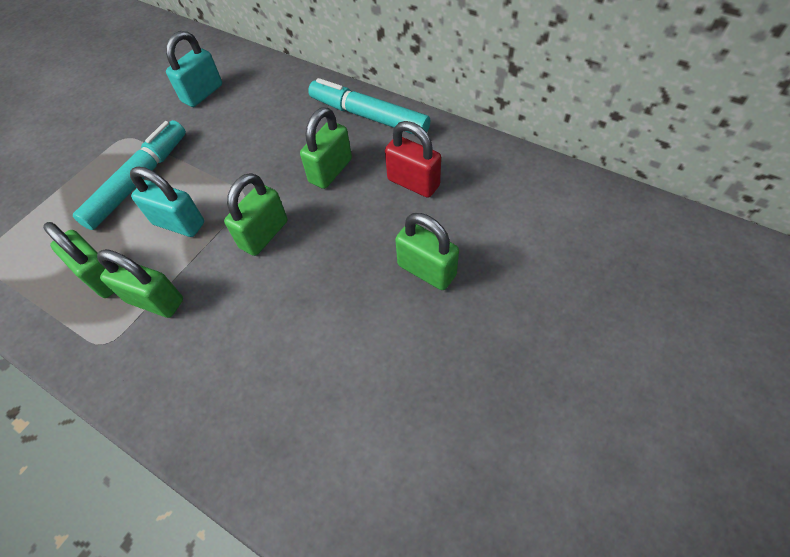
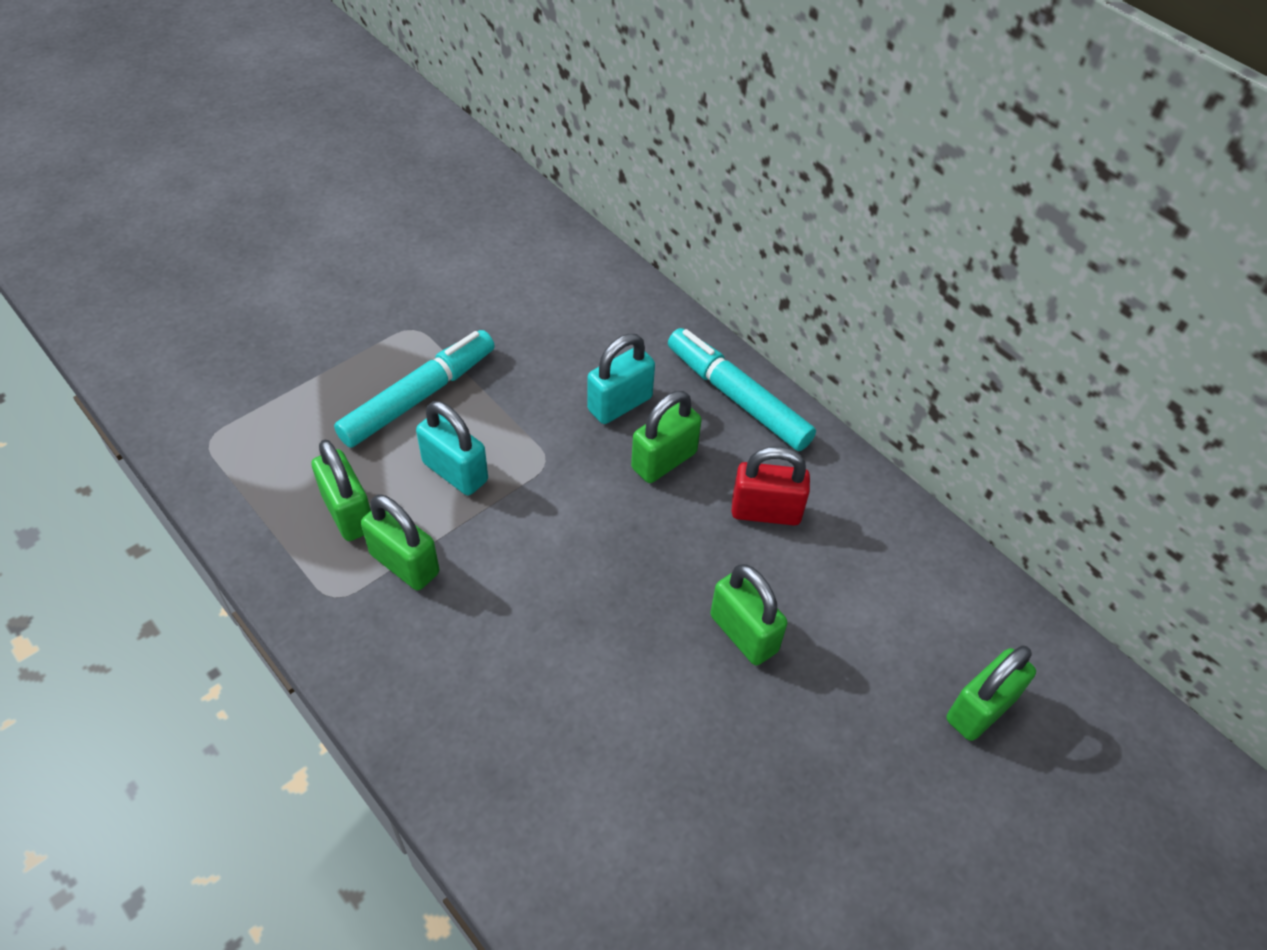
camera: 10 degrees right, 5 degrees down
(202, 93) = (527, 295): turquoise padlock -> turquoise padlock (620, 404)
(264, 234) = (556, 520): green padlock -> green padlock (980, 709)
(413, 183) = (766, 511): red padlock -> red padlock turned 45 degrees counterclockwise

